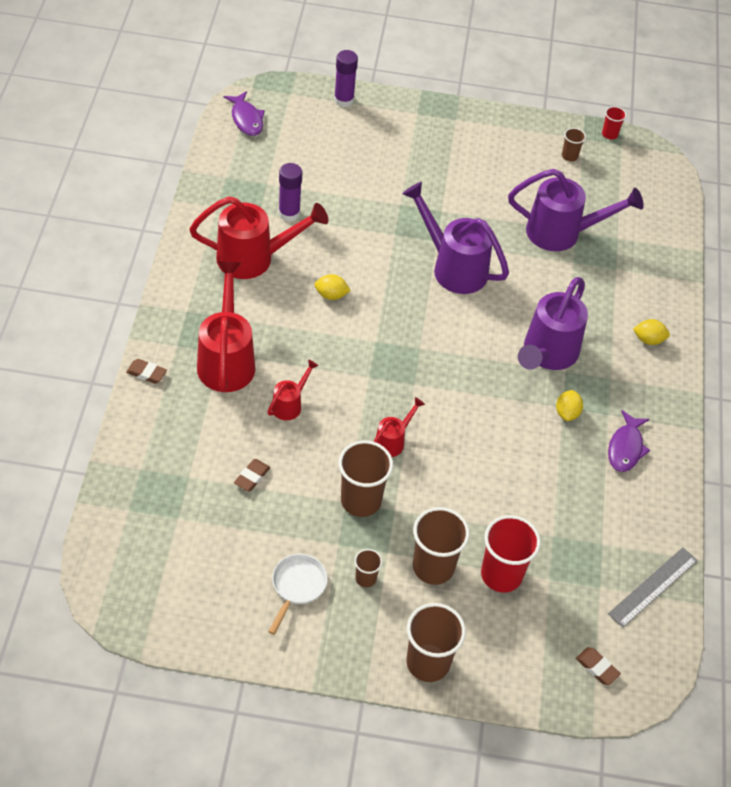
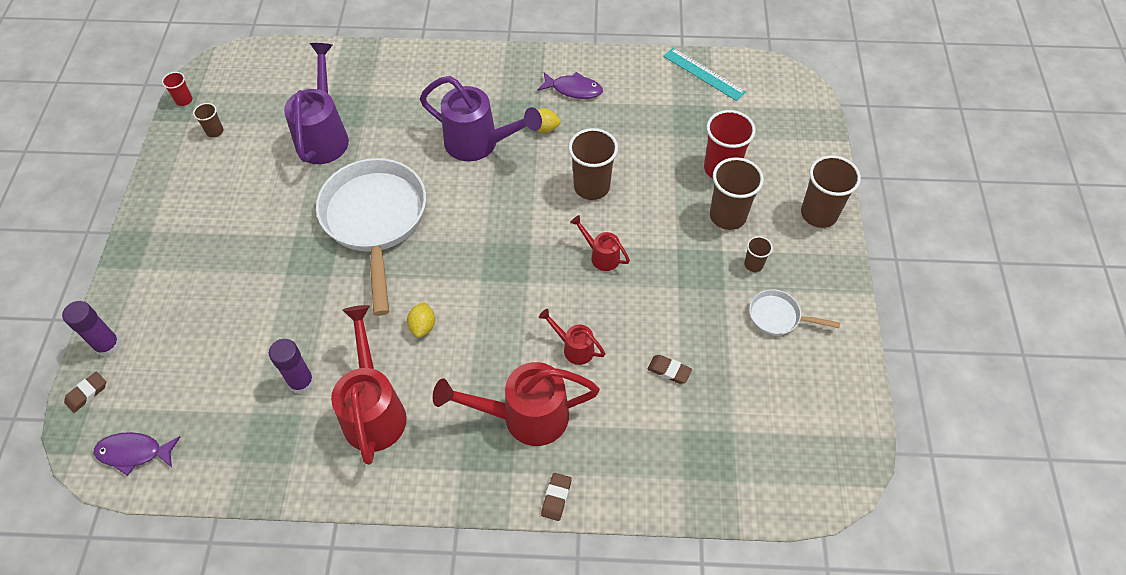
camera: 90 degrees left, 5 degrees up
(246, 119) = (134, 452): purple fish -> purple fish turned 150 degrees counterclockwise
(361, 500) = (673, 275): brown cup -> brown cup (591, 187)
(453, 267) = (375, 221): purple watering can -> white pan
(597, 668) = (785, 107): brown eraser -> brown eraser (87, 393)
(648, 340) = (452, 74): yellow lemon -> none
(653, 586) = (703, 74): grey ruler -> turquoise ruler

